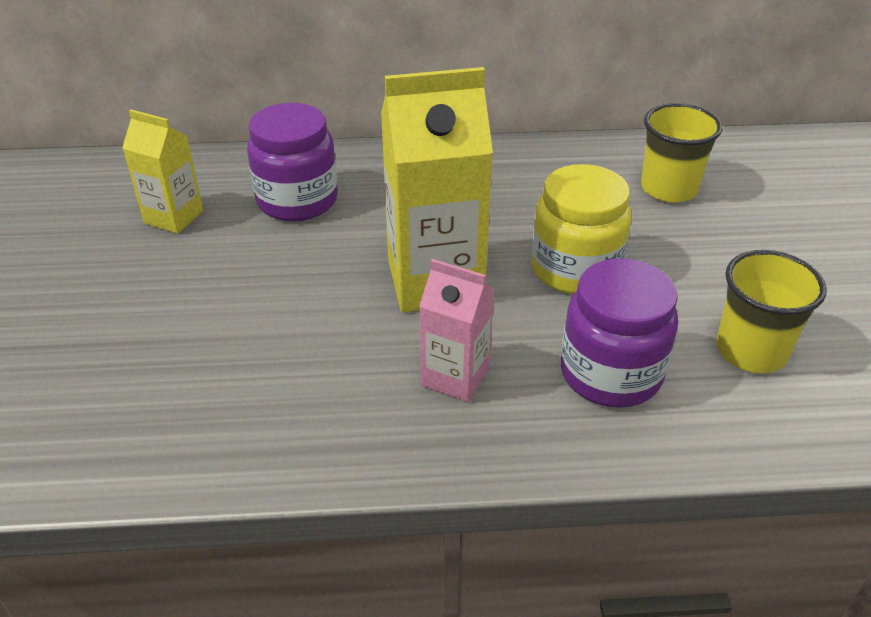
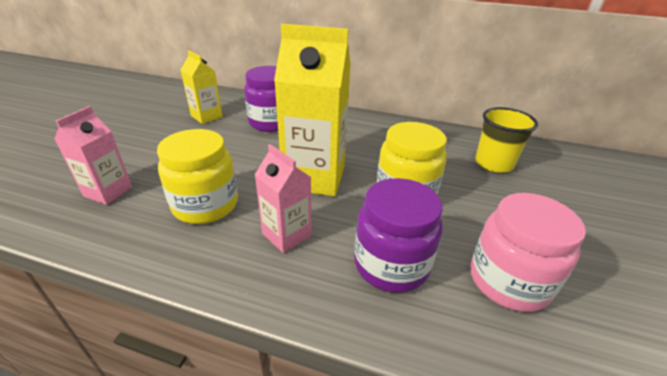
camera: 20 degrees right, 5 degrees down
(132, 395) = (108, 192): none -> pink carton
(306, 370) = (205, 205): none -> yellow jar
(751, 351) = (508, 281): yellow cup -> pink jar

